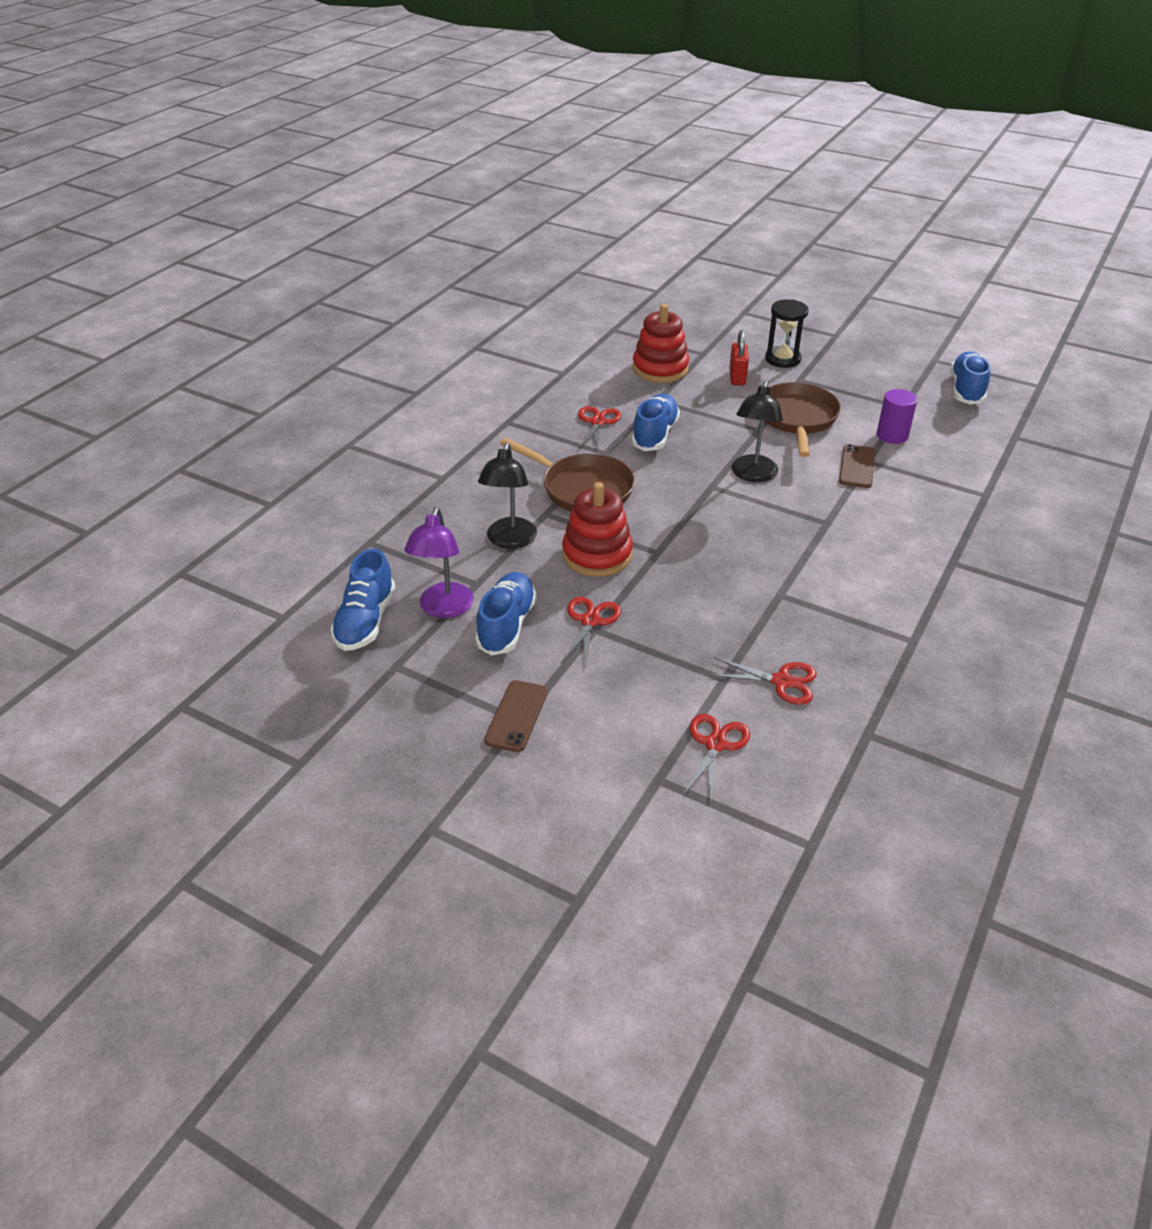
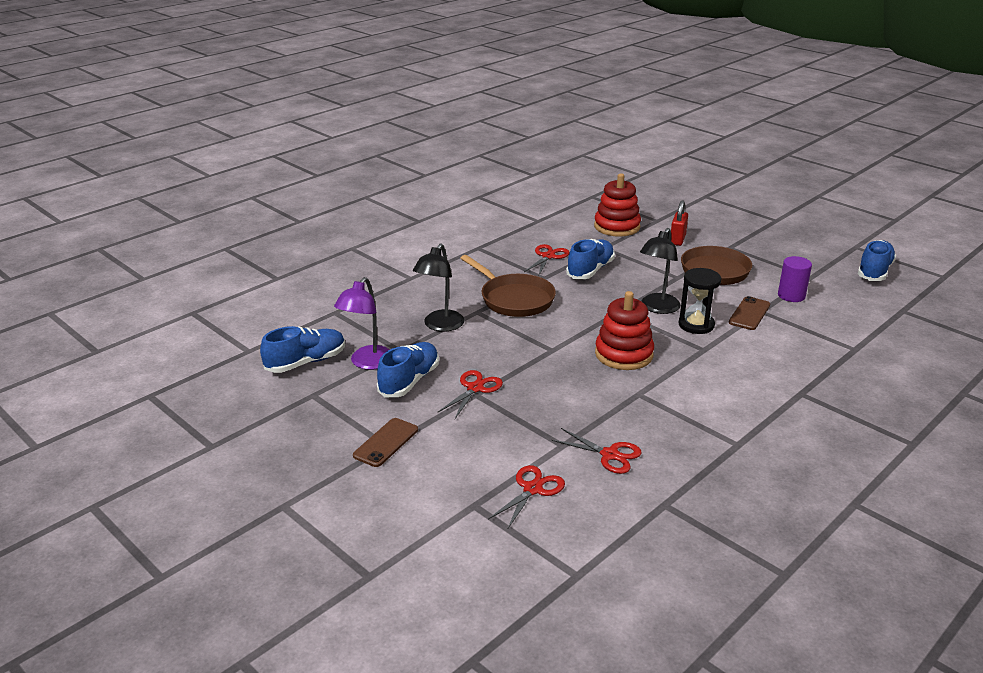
camera: 15 degrees right, 10 degrees down
(365, 621) = (306, 362): blue shoe -> blue shoe turned 150 degrees counterclockwise
(597, 555) = (503, 345): red stacking toy -> red stacking toy (623, 354)
(782, 359) = (722, 231): black hourglass -> black hourglass (696, 325)

